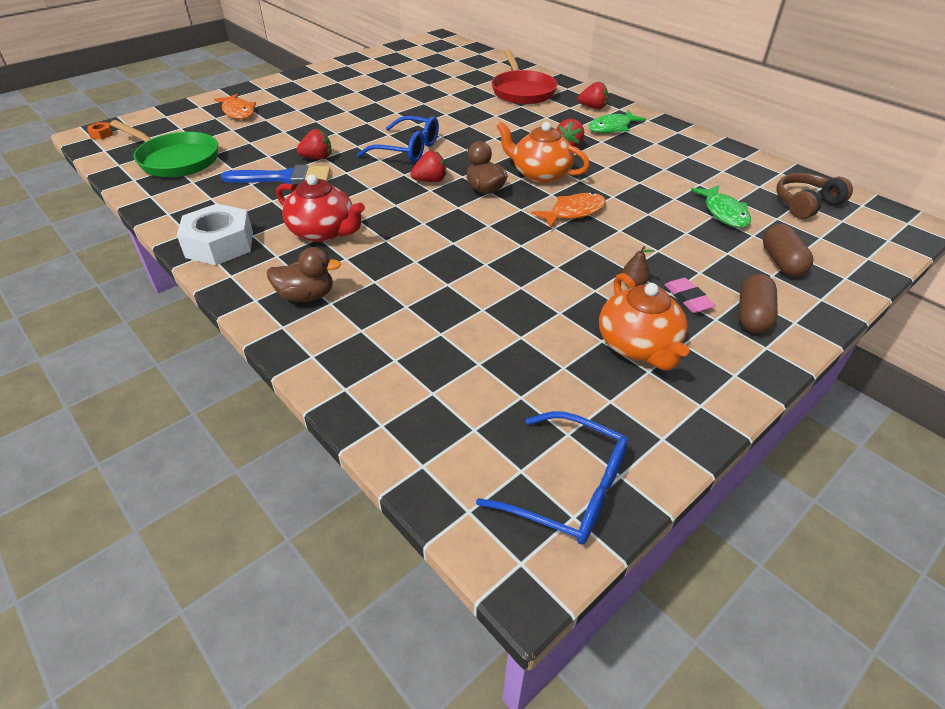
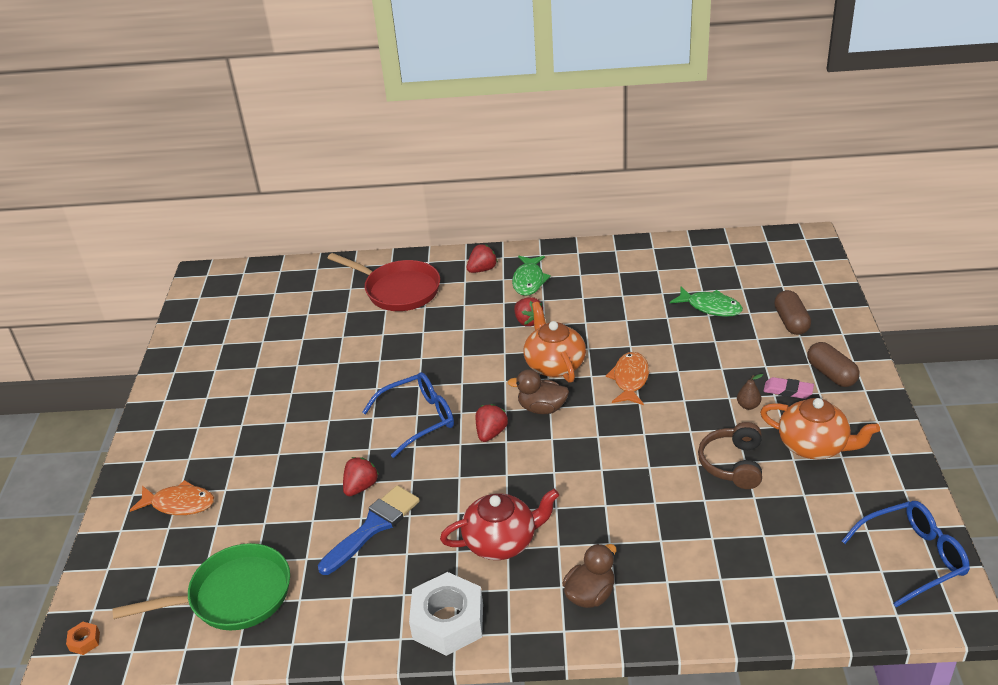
camera: 45 degrees left, 5 degrees down
(539, 174) = (554, 364): orange teapot -> orange teapot turned 90 degrees clockwise
(781, 262) = (791, 322): brown capsule -> brown capsule turned 45 degrees clockwise
(805, 204) = (740, 264): brown headphones -> brown headphones (733, 464)

